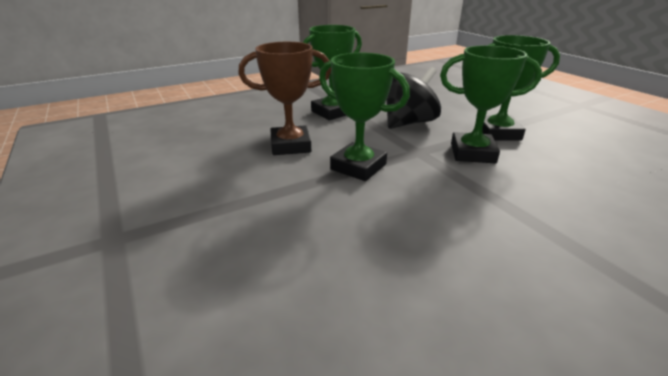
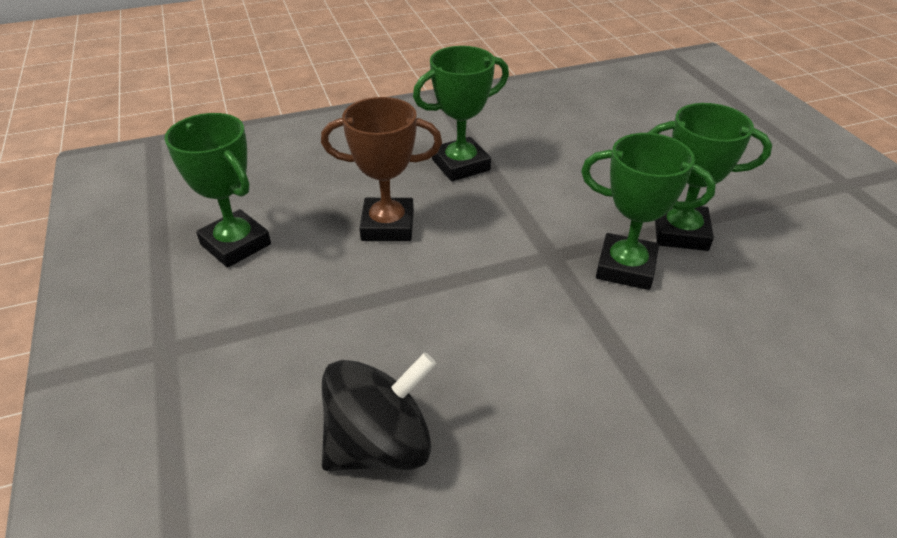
camera: 10 degrees right, 10 degrees up
(358, 167) = (464, 274): green trophy -> green trophy (235, 244)
(408, 123) = (561, 198): black spinning top -> black spinning top (380, 445)

